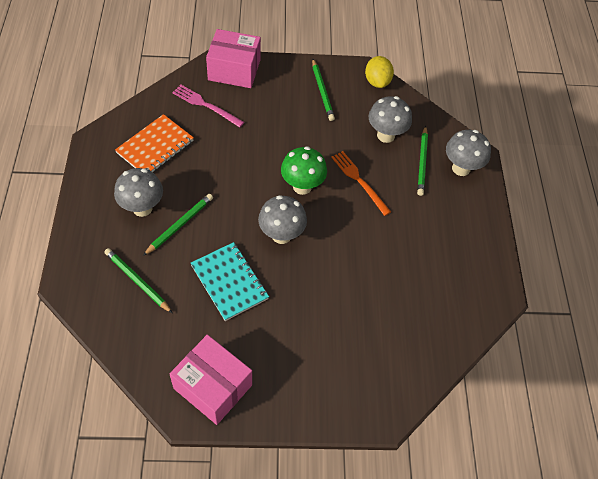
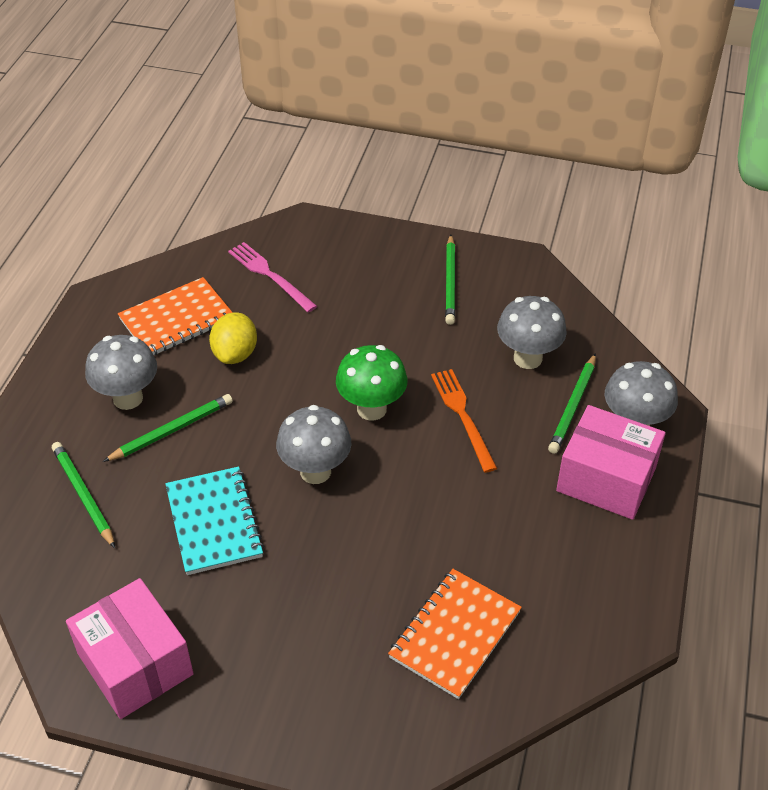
camera: 20 degrees right, 10 degrees down
(234, 70) = (329, 234): pink box -> pink box (606, 479)
(377, 81) = (541, 280): yellow lemon -> yellow lemon (235, 354)
(400, 323) = (455, 634): none -> orange notebook

